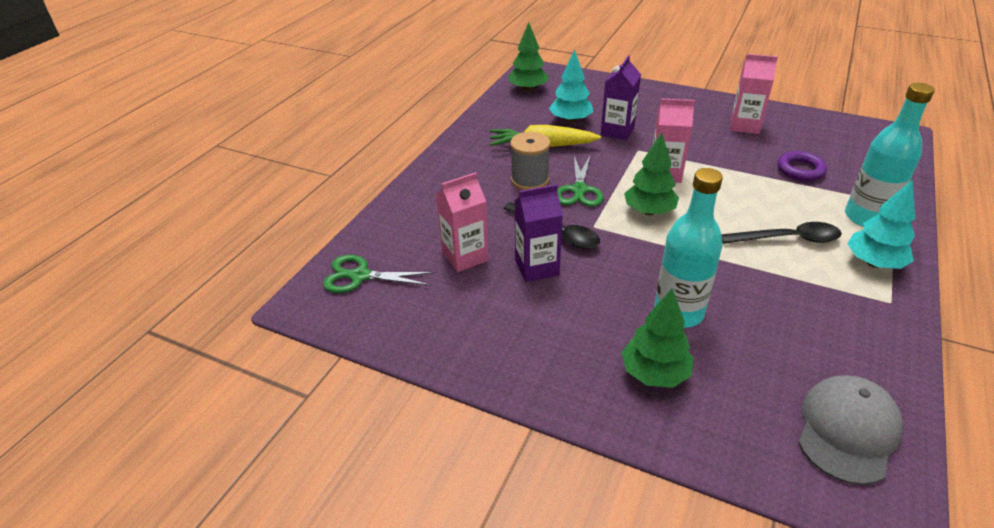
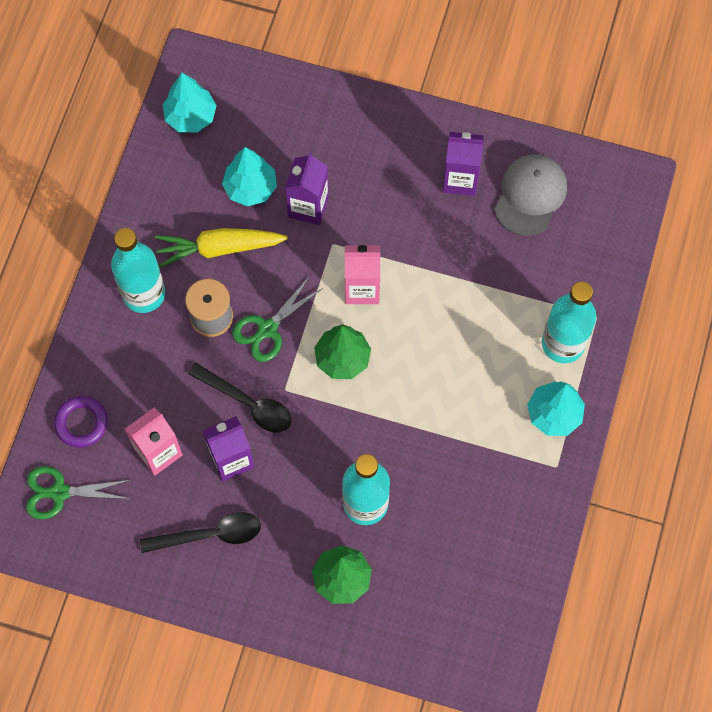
camera: 10 degrees left, 30 degrees up
(474, 165) = (144, 294): none -> turquoise bottle
(528, 89) = (190, 116): green tree -> turquoise tree
(579, 190) = (267, 329): green scissors -> green scissors turned 45 degrees clockwise
(744, 126) = (460, 179): pink carton -> purple carton
(788, 239) = (478, 388): black spoon -> black spoon (210, 535)
(800, 170) = (511, 265): purple ring -> purple ring (81, 423)
(847, 430) = (488, 616): grey cap -> grey cap (530, 195)

